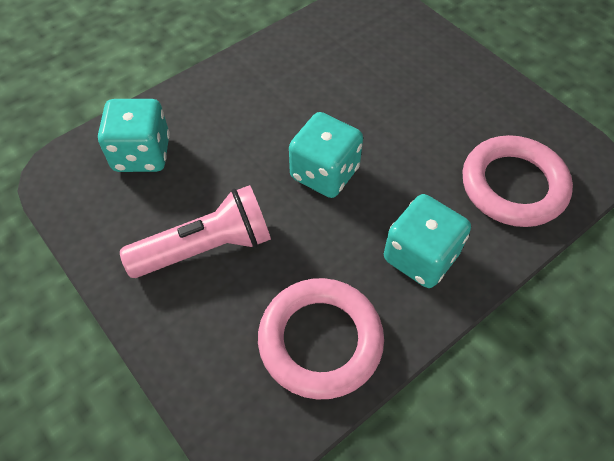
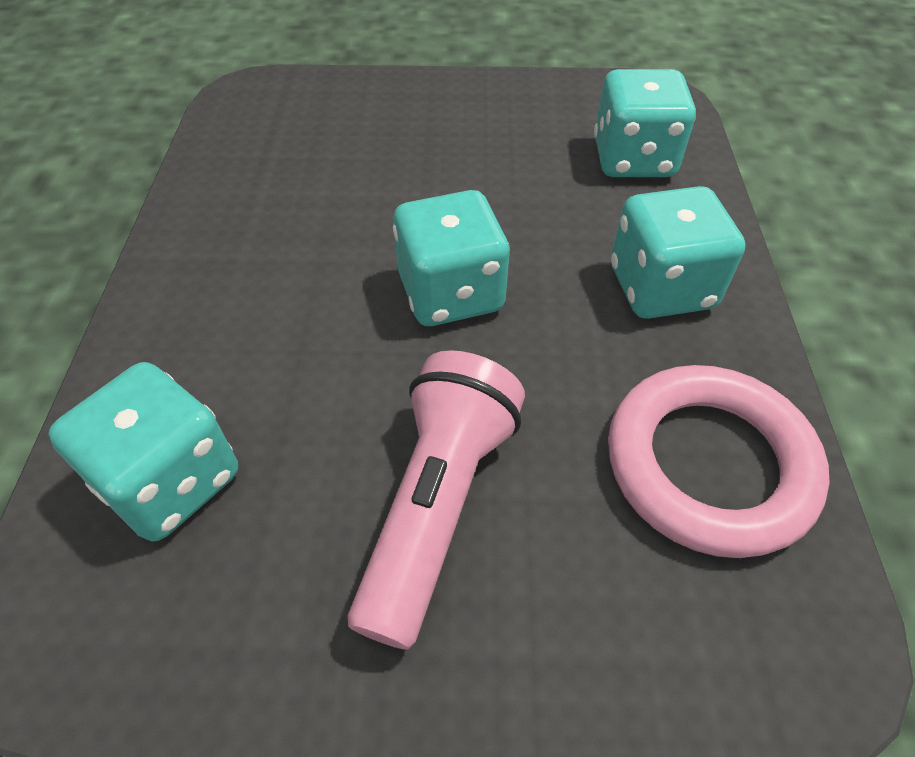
camera: 50 degrees left, 5 degrees down
(513, 185) = (633, 159): pink ring -> turquoise dice

